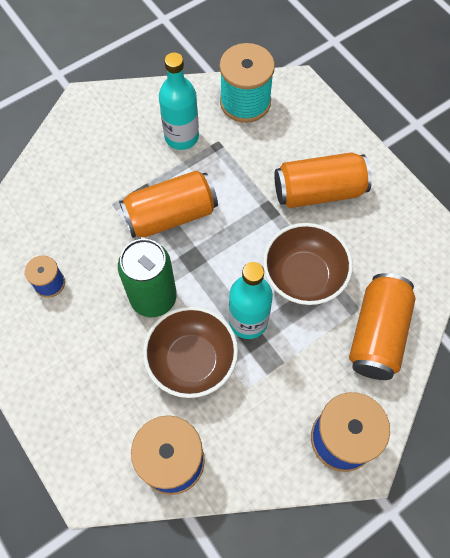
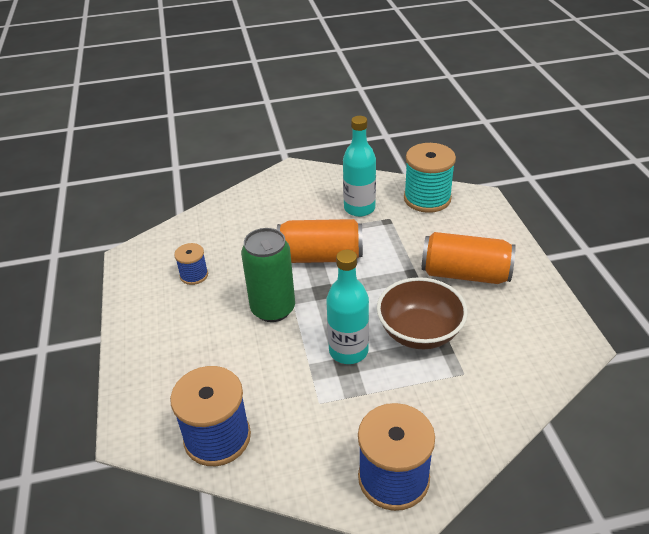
camera: 25 degrees right, 25 degrees down
(192, 360) = (280, 365): brown bowl -> none
(377, 334) = (473, 400): orange can -> none

